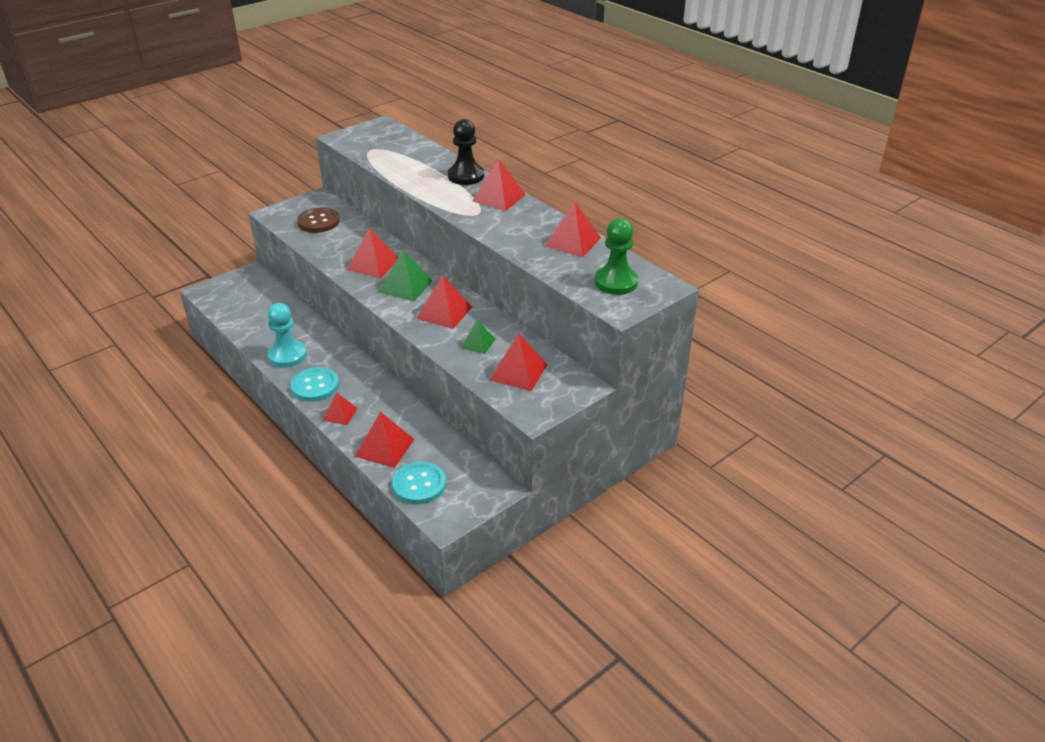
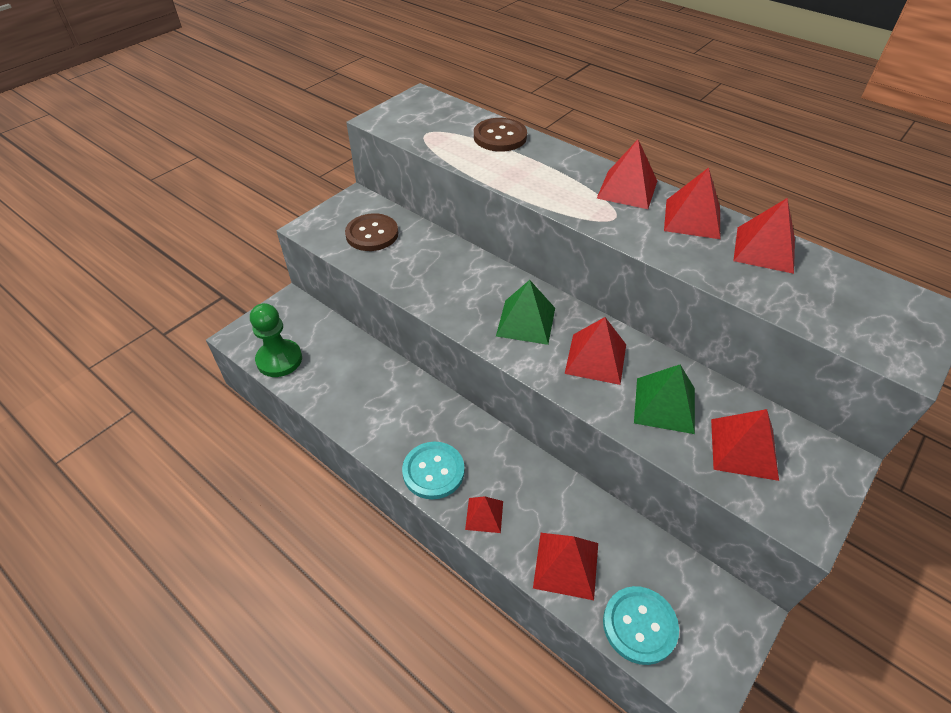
camera: 10 degrees left, 10 degrees up
(287, 355) = (379, 425): turquoise pawn -> none
(373, 264) = (469, 291): red pyramid -> red pyramid (692, 218)
(425, 156) = (500, 137): none -> brown button
(466, 176) = (566, 161): black pawn -> none
(478, 343) = (665, 405): green pyramid -> green pyramid, size x1.61
(616, 282) = (866, 311): green pawn -> green pawn (279, 359)

